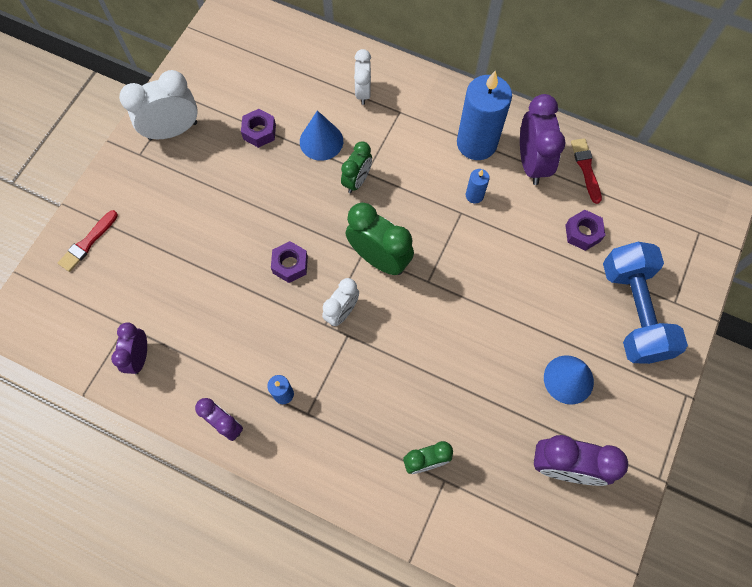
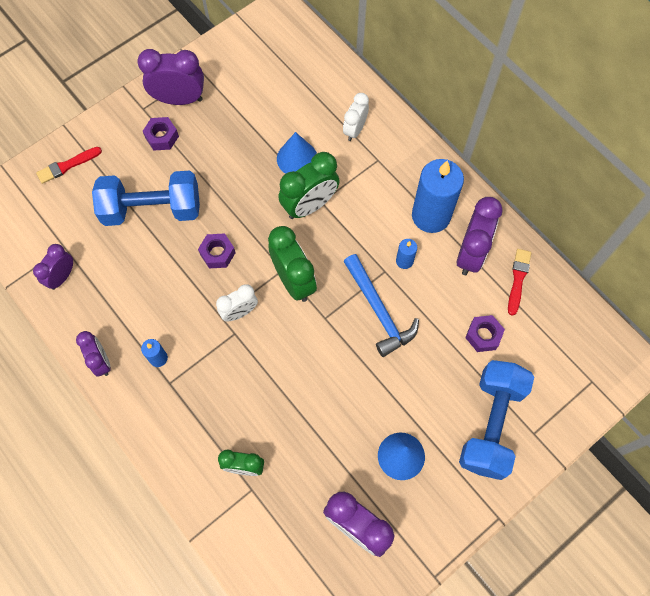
camera: 25 degrees right, 0 degrees up
(173, 131) = (179, 99): white clock -> purple clock
(200, 249) = (152, 209): none -> blue dumbbell
(259, 132) = (249, 129): purple nut -> purple nut (162, 137)
(357, 181) = (309, 205): green clock -> green clock, size x1.61
(475, 252) = (379, 311): none -> blue hammer

